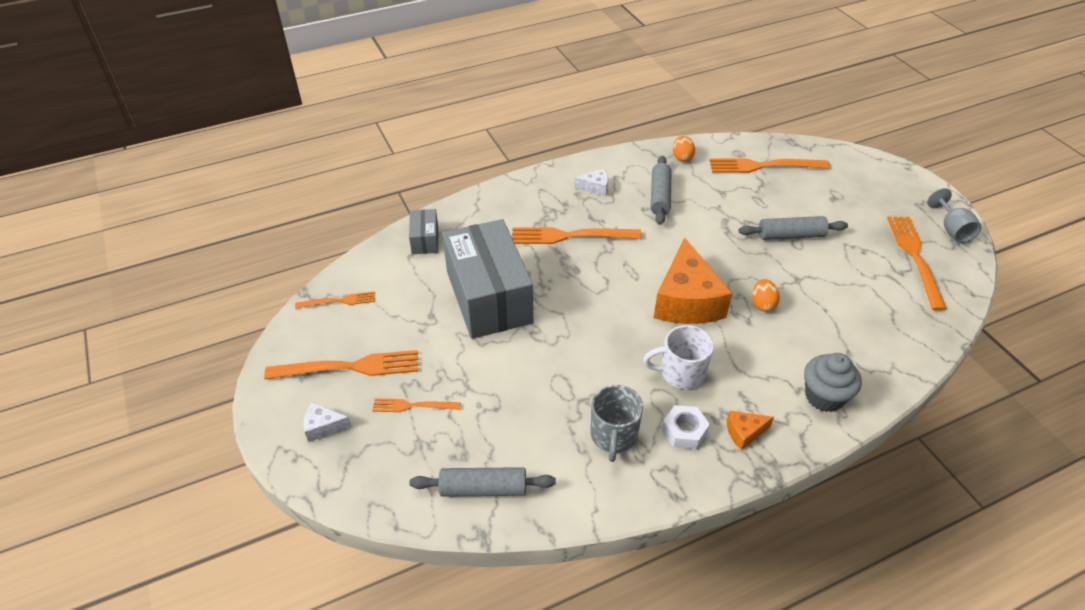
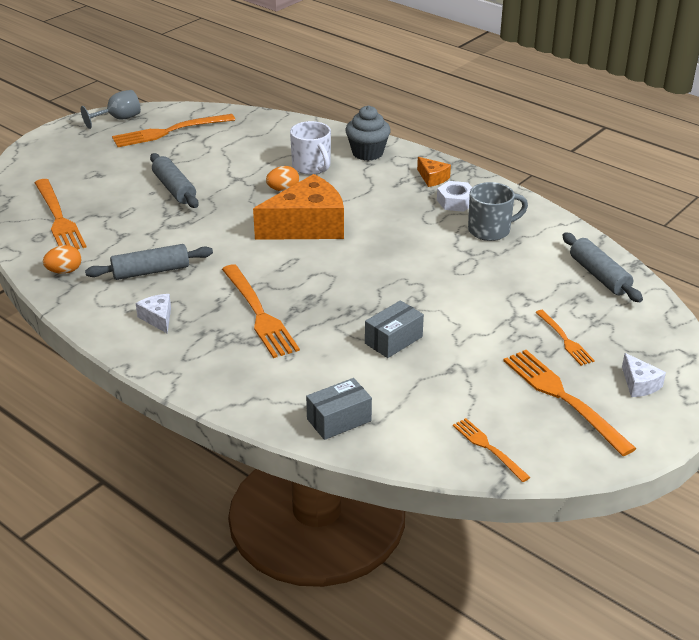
camera: 115 degrees left, 10 degrees down
(488, 297) = (393, 340): grey box -> grey box, size x0.44
(681, 372) = (397, 213): white mug -> white mug (312, 167)

